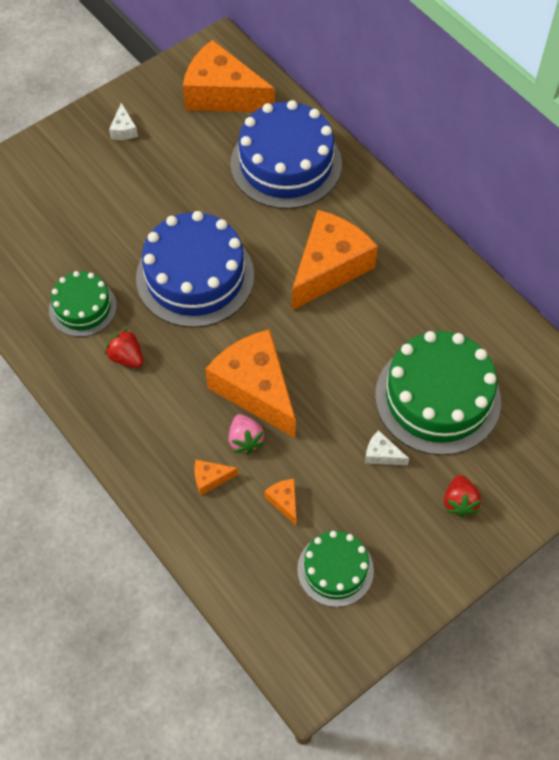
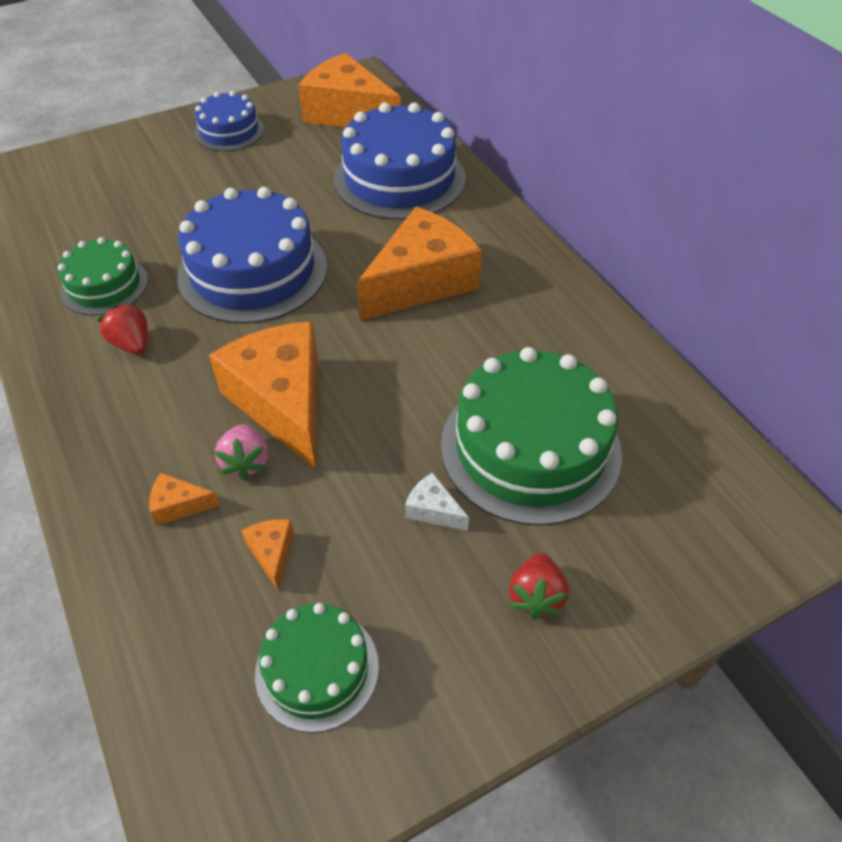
camera: 10 degrees right, 10 degrees down
(124, 129) = (229, 131): white cheese -> blue cake

